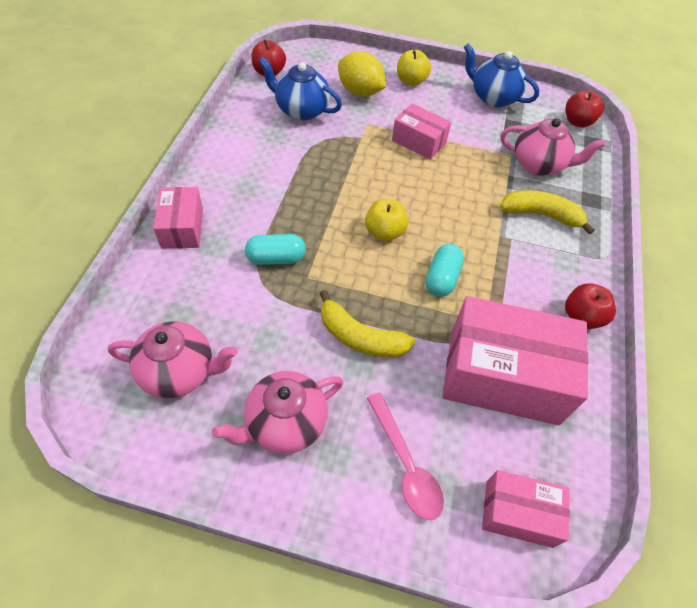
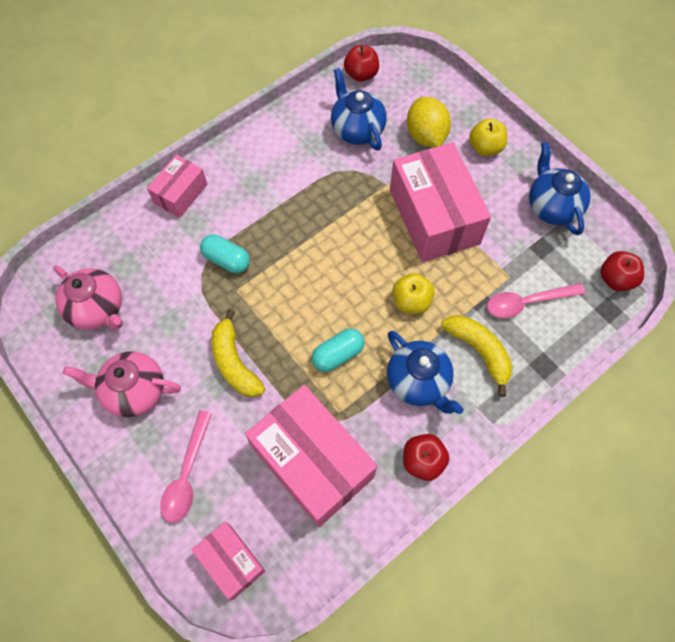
camera: 40 degrees right, 10 degrees up
(384, 232) = (327, 286): yellow apple -> yellow apple (411, 301)
(419, 142) = (434, 217): pink box -> pink box, size x1.88
(521, 261) = (418, 382): none -> blue teapot
(539, 165) = (527, 302): pink teapot -> pink spoon

